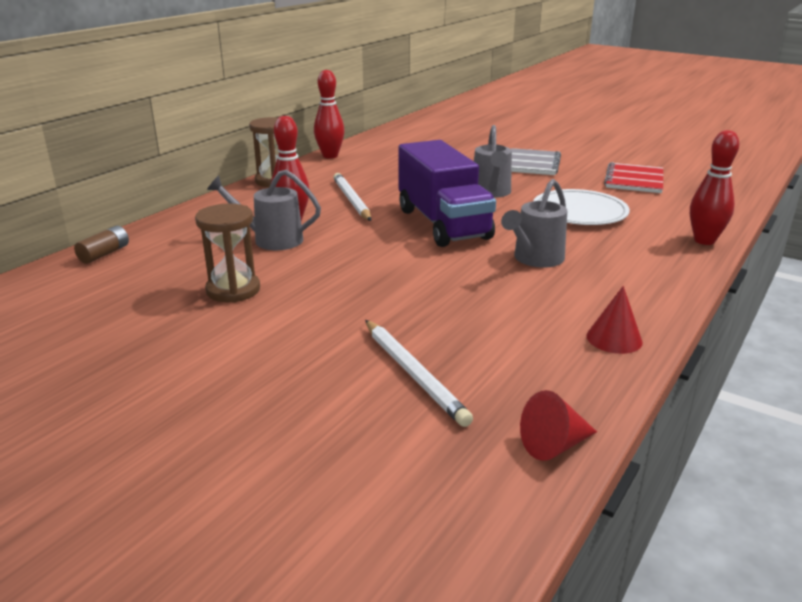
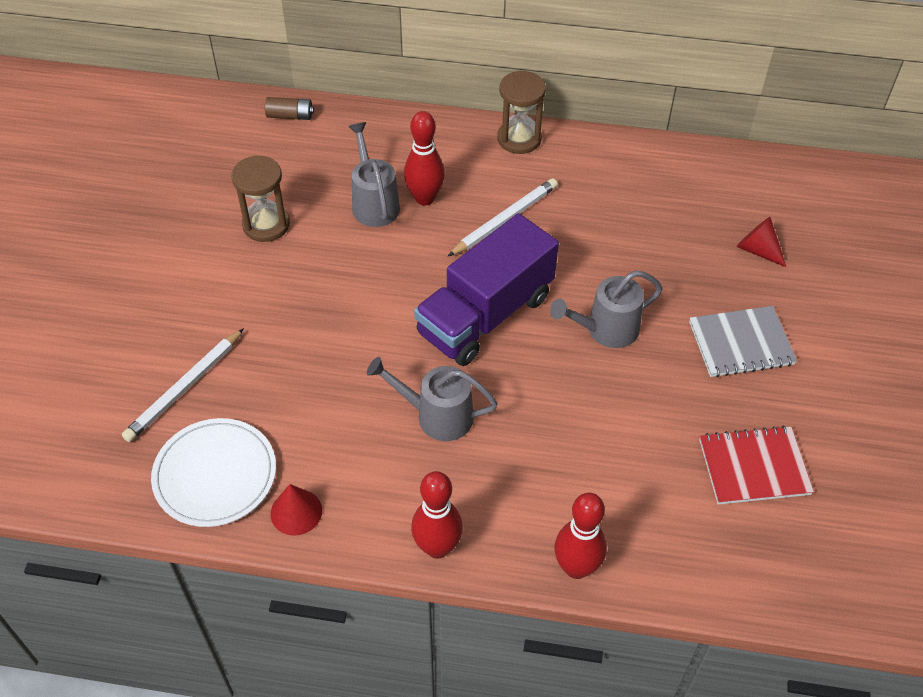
camera: 65 degrees right, 25 degrees up
(330, 156) = (629, 148): red bowling pin -> red bowling pin (437, 547)
(554, 445) = (123, 499): red cone -> red cone (757, 250)
(579, 211) = (596, 428): white plate -> white plate (215, 475)

